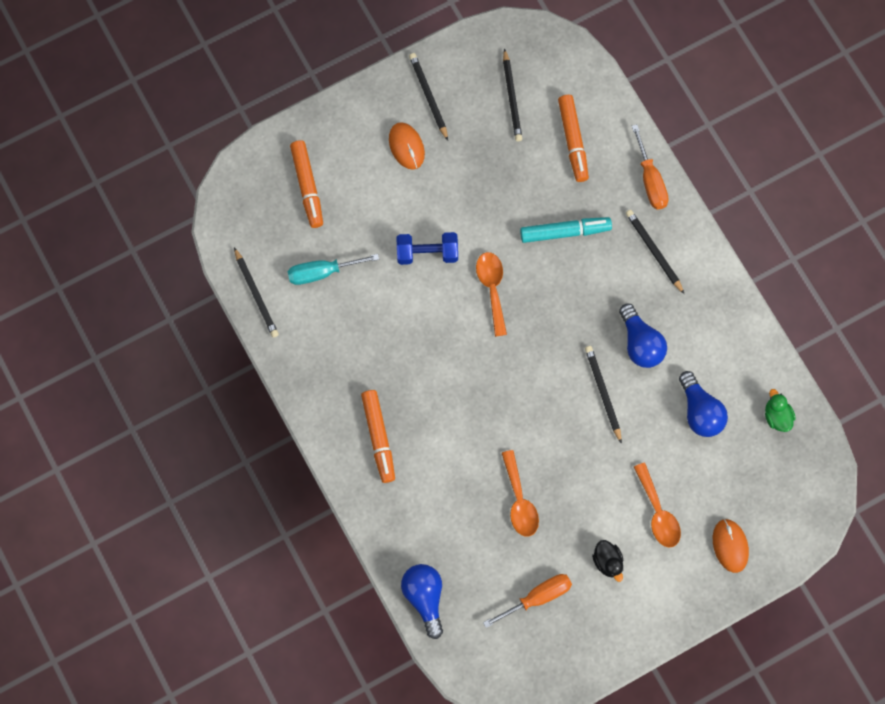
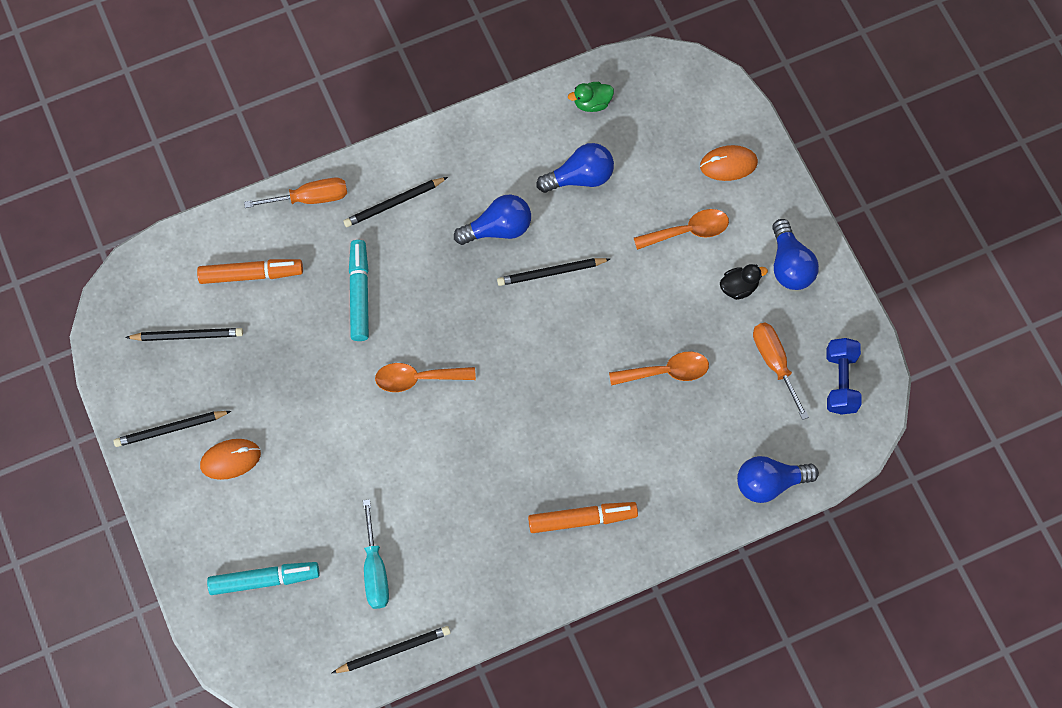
camera: 85 degrees left, 5 degrees down
(307, 186) = (264, 580): orange marker -> turquoise marker
(427, 253) = (366, 447): blue dumbbell -> blue dumbbell (840, 381)
(635, 607) = (789, 265): none -> blue light bulb

